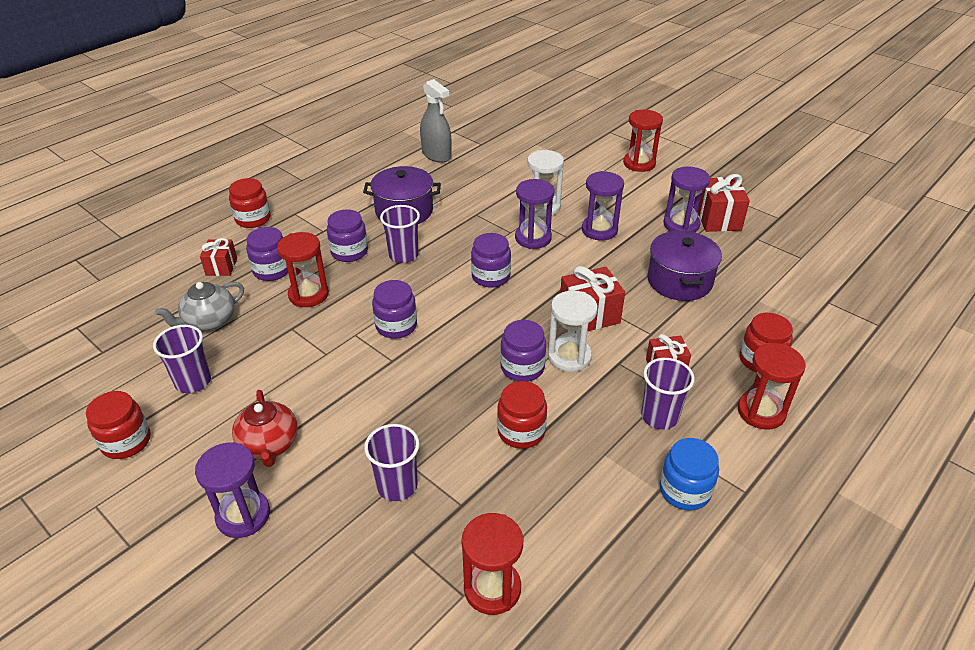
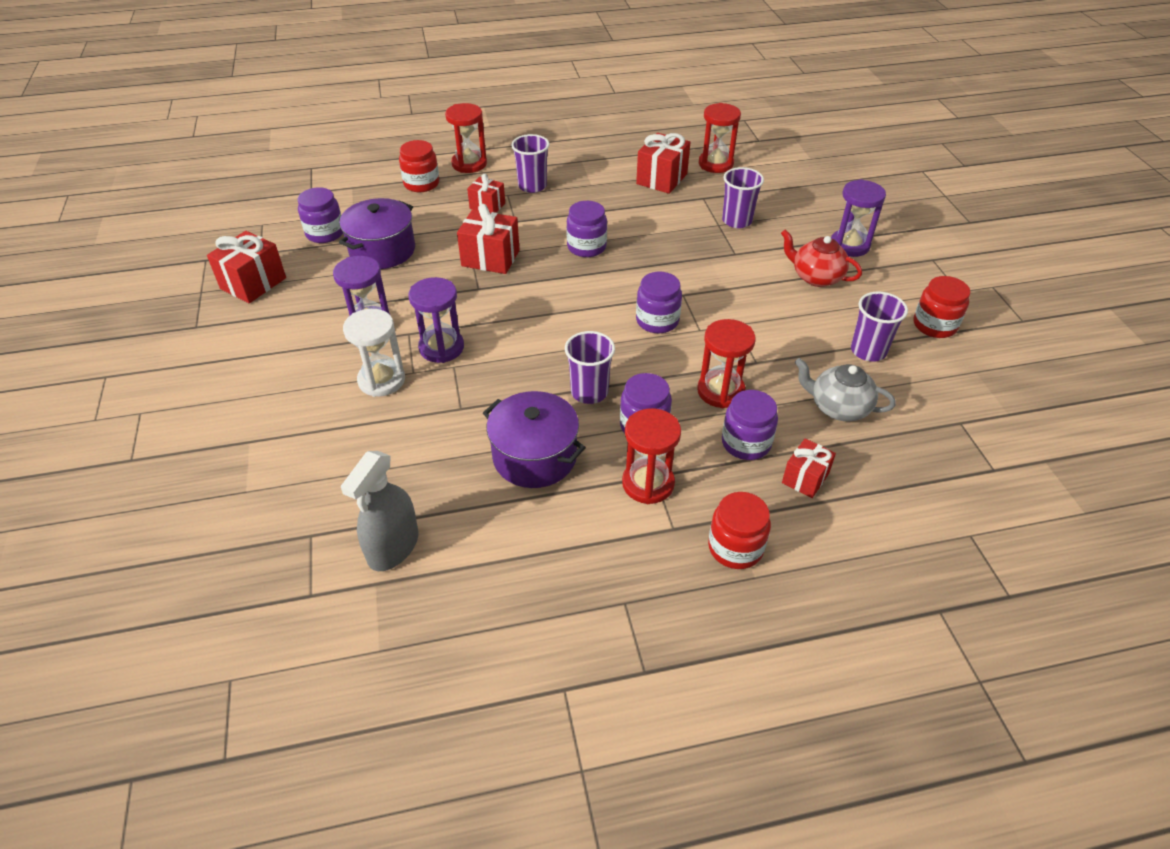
camera: 145 degrees left, 5 degrees up
(209, 321) = (838, 407): grey teapot -> grey teapot turned 150 degrees counterclockwise
(269, 445) = (816, 277): red teapot -> red teapot turned 75 degrees counterclockwise
(436, 155) = (393, 547): grey spray bottle -> grey spray bottle turned 150 degrees counterclockwise
(491, 276) = (529, 327): purple jar -> purple jar (325, 233)
(521, 431) = (630, 214): red jar -> none
(536, 512) = (662, 179): none -> red gift
(569, 357) = (544, 239): white hourglass -> none
(639, 163) = (195, 385): red hourglass -> red hourglass (648, 483)
(681, 225) = (293, 294): purple hourglass -> none
(684, 490) = (567, 155): blue jar -> none

